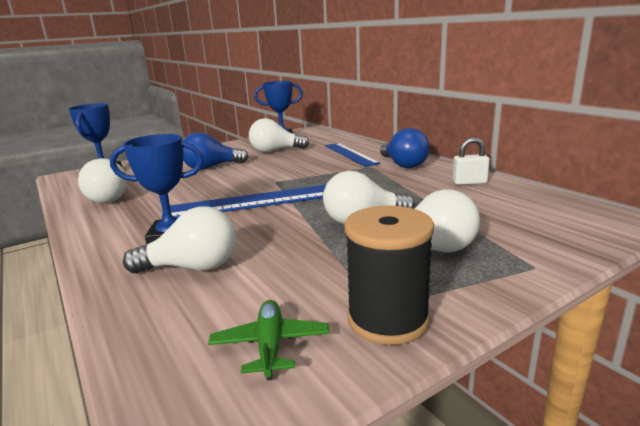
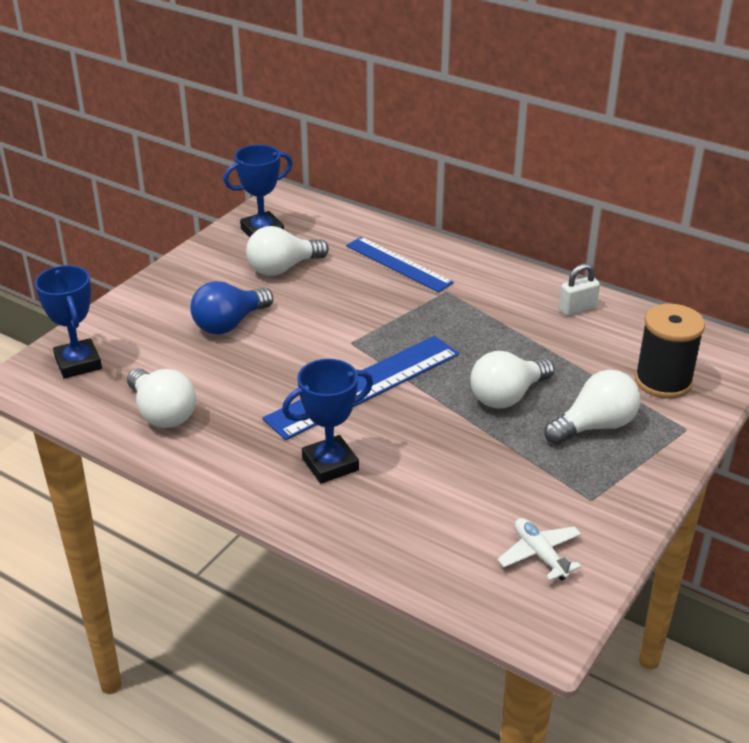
camera: 25 degrees left, 15 degrees up
(192, 267) = (397, 497): white light bulb -> none
(270, 345) = (539, 554): green plane -> white plane
(388, 319) = (606, 510): black spool -> black spool (663, 381)
(403, 164) = (483, 281): blue light bulb -> none

